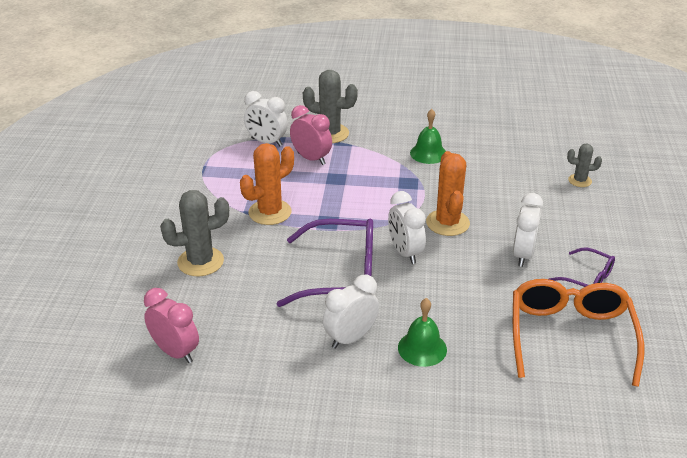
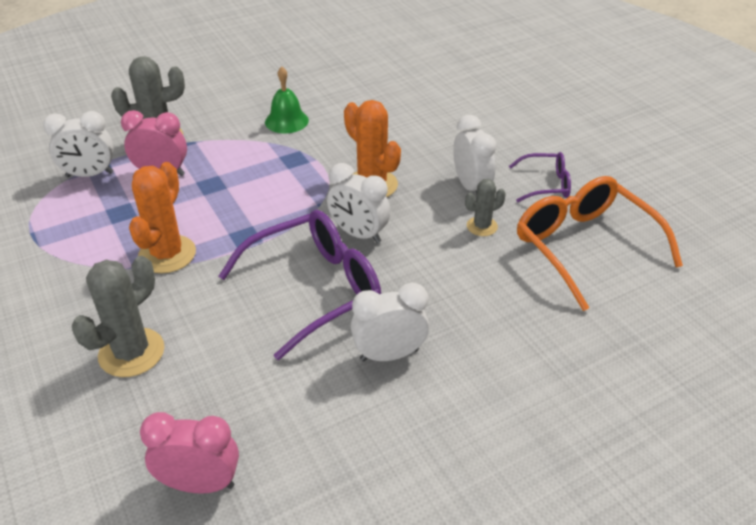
camera: 35 degrees left, 5 degrees up
(351, 338) = (389, 355): white clock -> white clock turned 60 degrees clockwise
(422, 348) = (469, 328): green bell -> none
(579, 181) = (452, 95): grey cactus -> grey cactus (482, 226)

